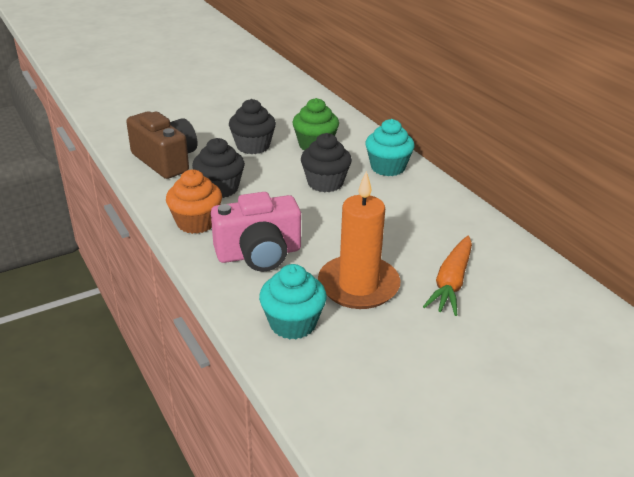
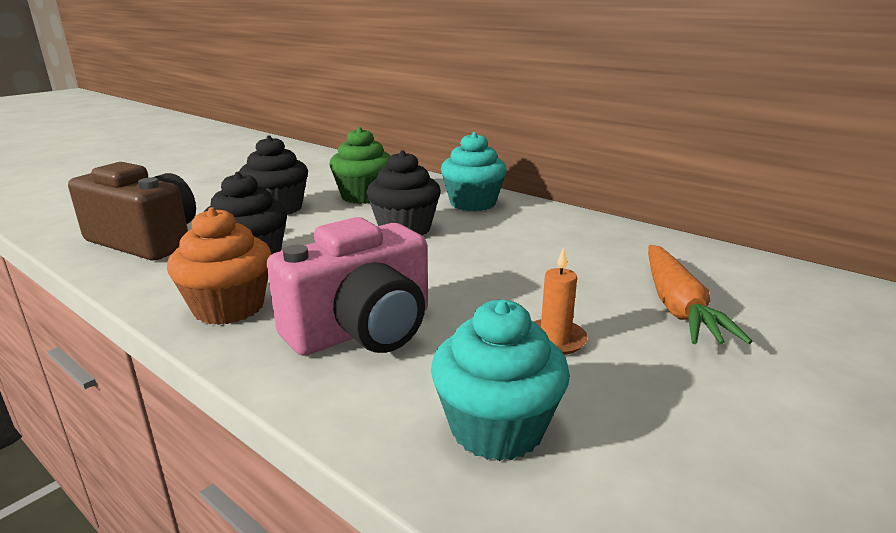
camera: 20 degrees left, 10 degrees down
(358, 285) = (555, 340): orange candle -> orange candle, size x0.45

